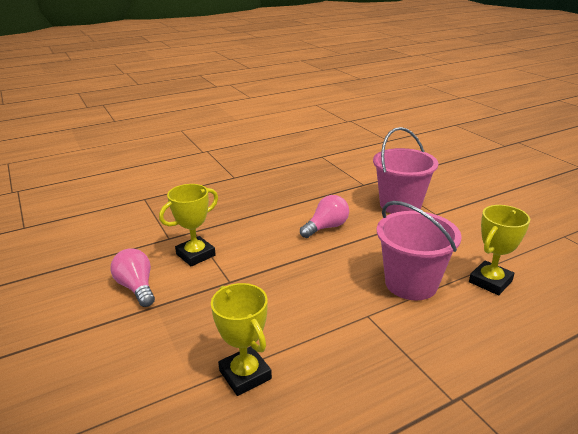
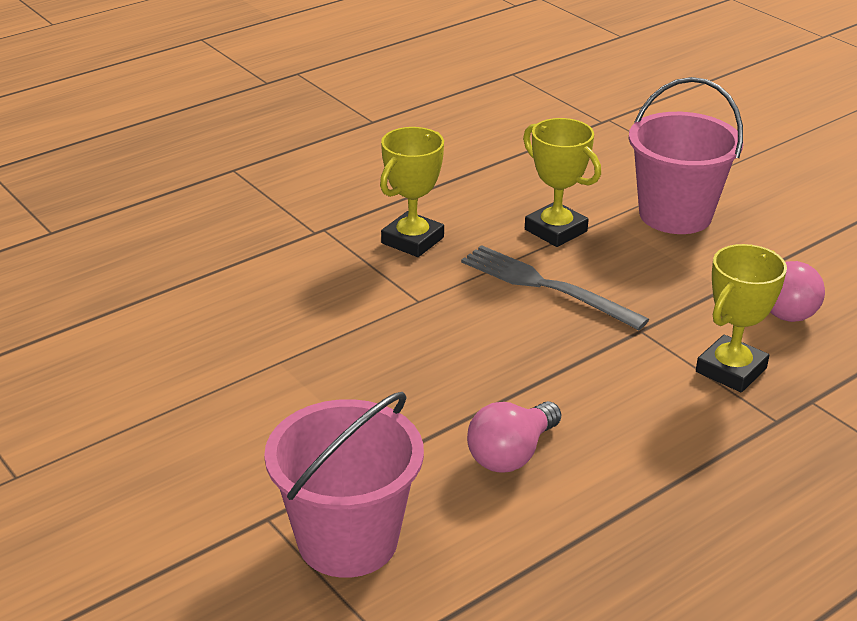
camera: 170 degrees right, 5 degrees up
(274, 318) = (546, 286): none -> grey fork
(411, 283) = (350, 350): pink bucket -> pink bucket (675, 215)
(490, 281) = (219, 364): yellow trophy -> yellow trophy (412, 240)

